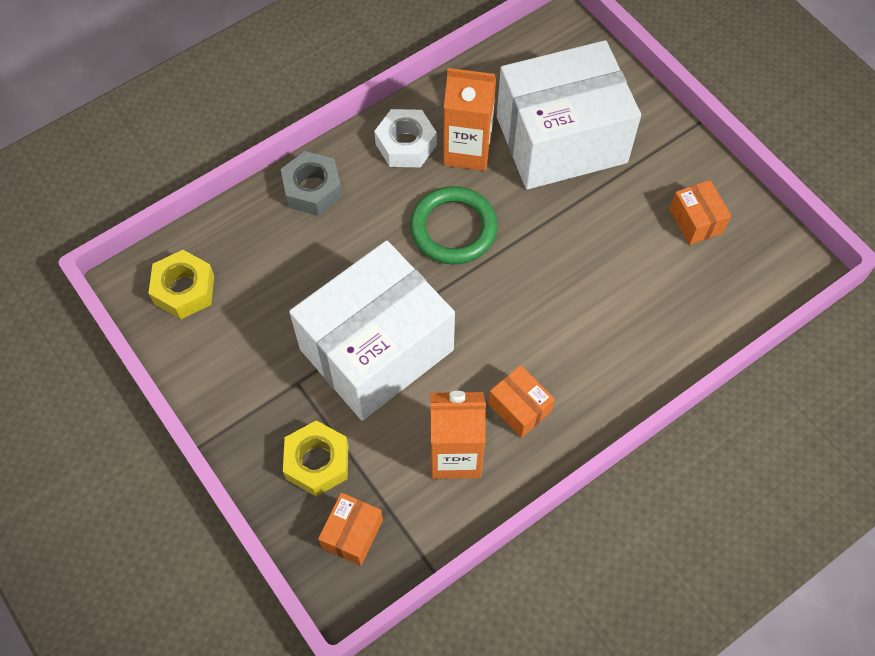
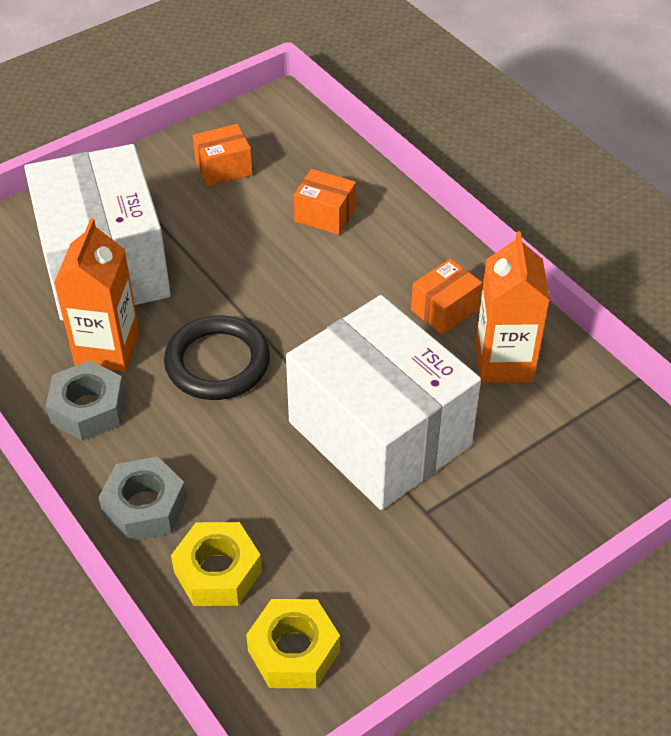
camera: 90 degrees left, 15 degrees down
(317, 462) = (527, 487): yellow nut -> yellow nut (217, 572)
(352, 534) = (607, 451): orange box -> orange box (325, 215)
(406, 144) = (88, 409): white nut -> grey nut
(453, 228) = (217, 362): green ring -> black ring

